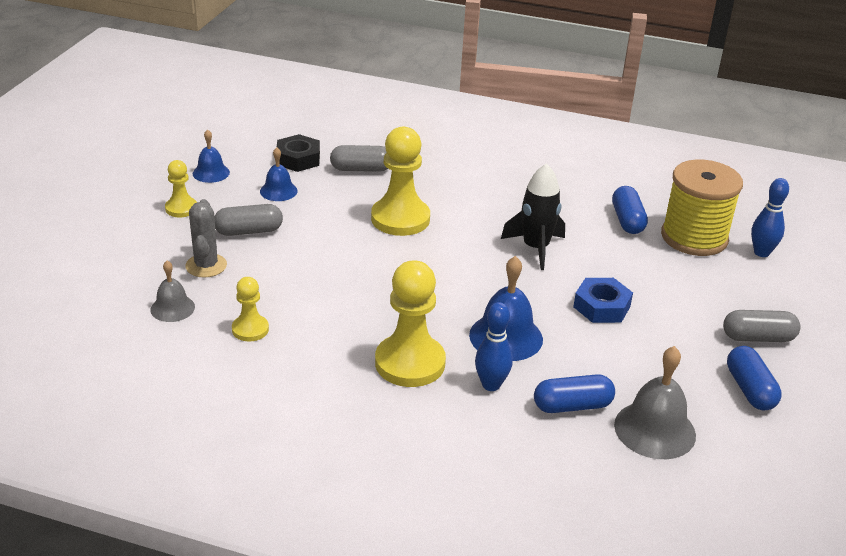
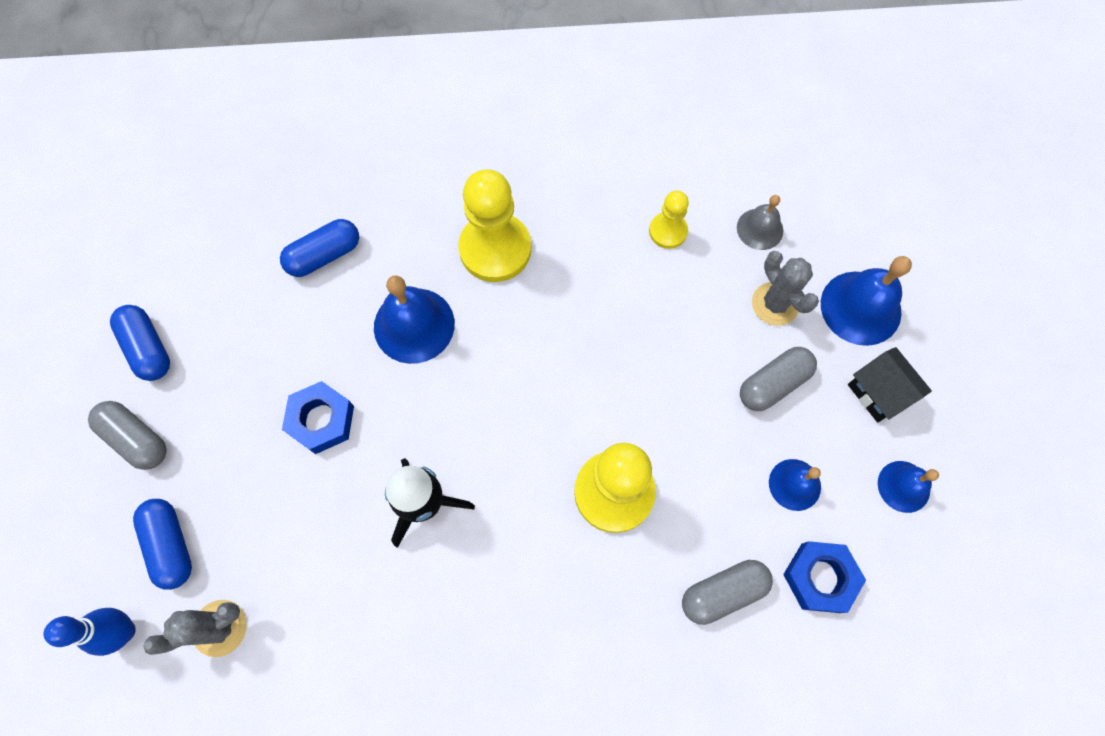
camera: 160 degrees right, 35 degrees up
(145, 246) = (860, 307): none -> blue bell
(181, 208) = (878, 392): yellow pawn -> black house
(298, 159) = (820, 577): black nut -> blue nut
(491, 385) = (408, 252): blue bowling pin -> none
(627, 220) = (317, 630): blue capsule -> blue capsule (171, 545)
(654, 429) = (242, 256): grey bell -> none
(694, 237) = (220, 628): yellow spool -> grey cactus
(758, 338) = (136, 439): grey capsule -> grey capsule turned 60 degrees clockwise

